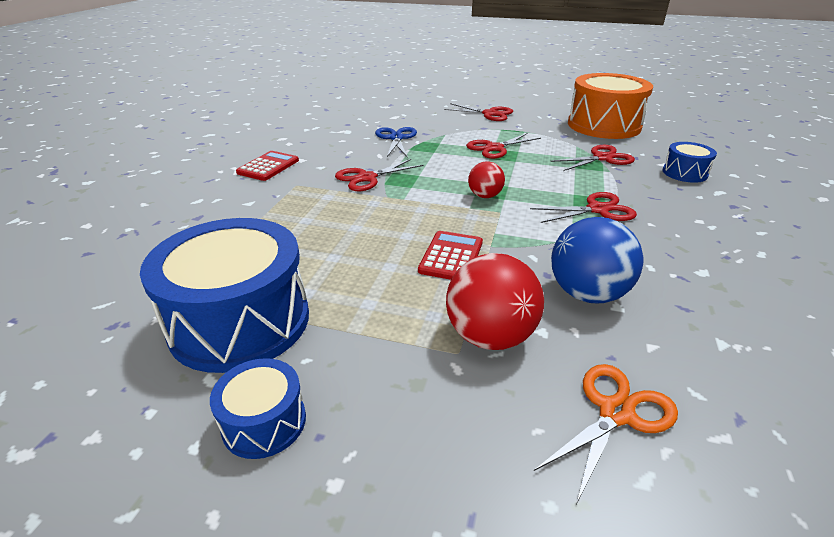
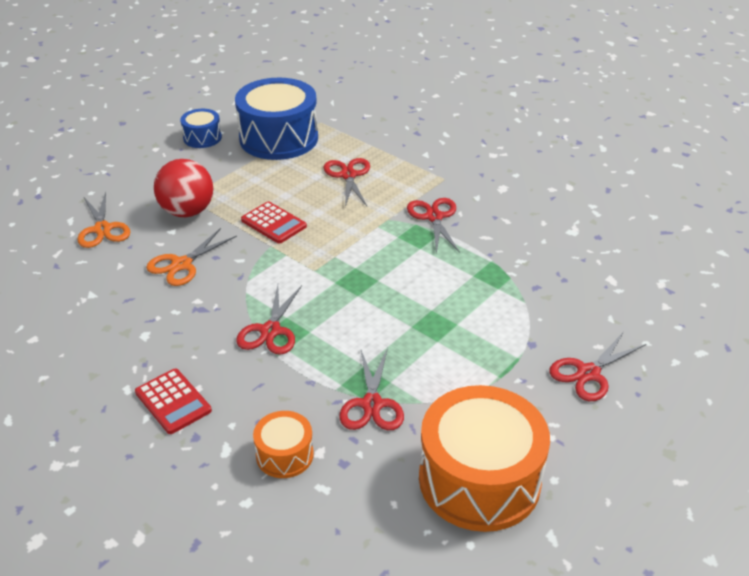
camera: 115 degrees right, 5 degrees up
(268, 166) = (495, 170): red calculator -> red calculator (173, 401)
(396, 138) = (530, 260): blue scissors -> none
(485, 196) = (349, 273): red ball -> none
(494, 148) = (457, 325): red scissors -> red scissors (348, 175)
(587, 293) = (181, 264): blue ball -> orange scissors
(684, 173) = (284, 455): blue drum -> orange drum

